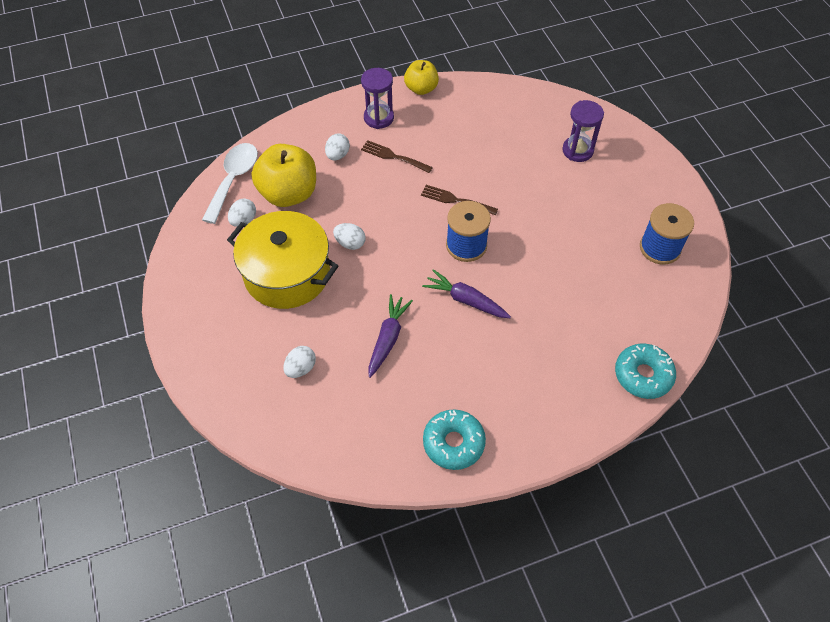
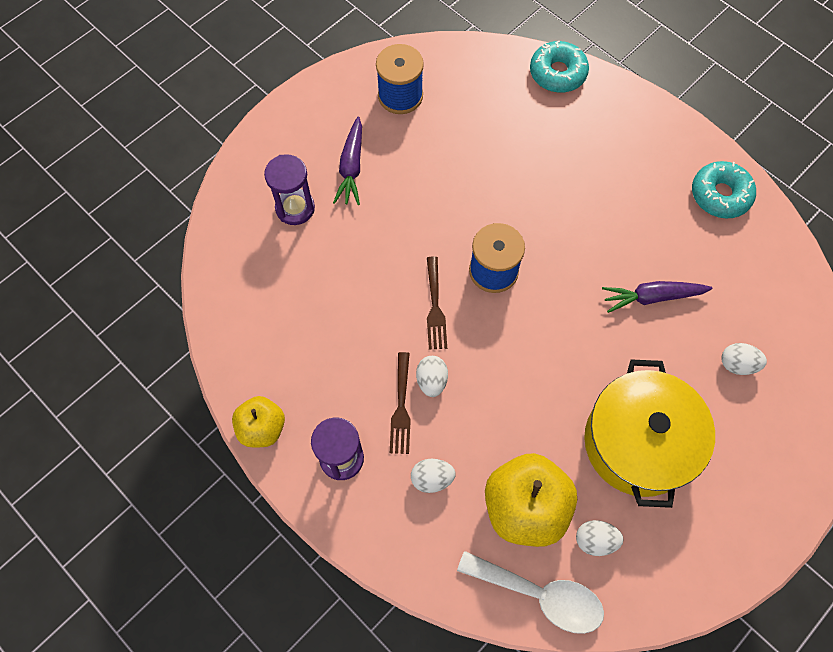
camera: 115 degrees left, 10 degrees up
(234, 179) = (540, 595): white spoon -> white spoon turned 150 degrees counterclockwise
(350, 243) = (558, 393): white egg -> white egg (431, 380)
(465, 300) = (563, 244): purple carrot -> purple carrot (351, 167)

